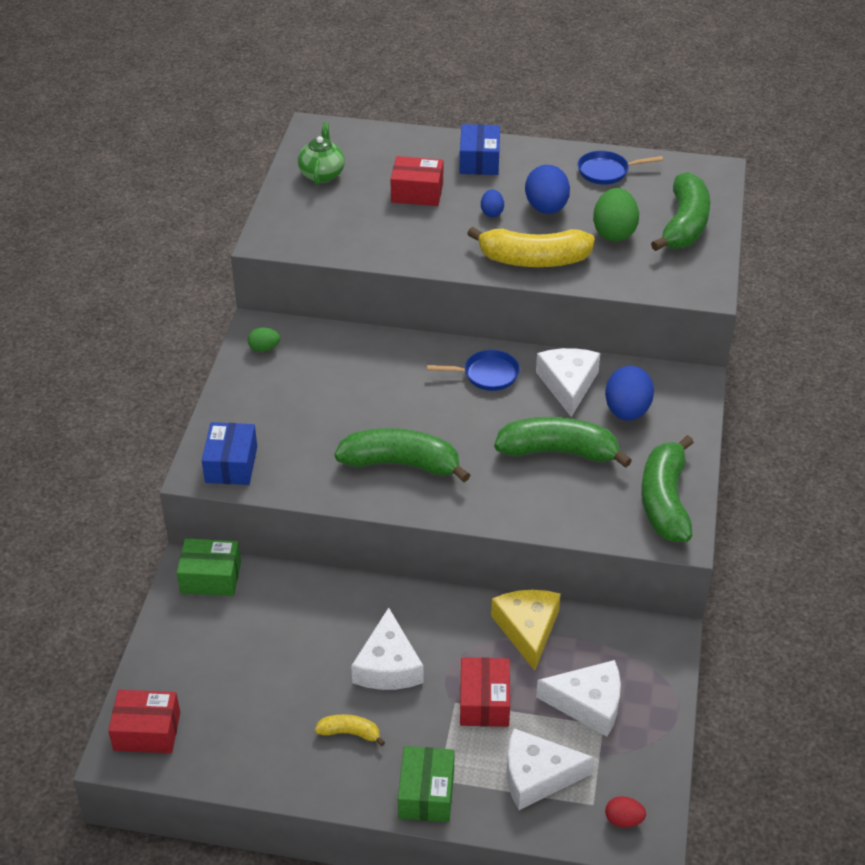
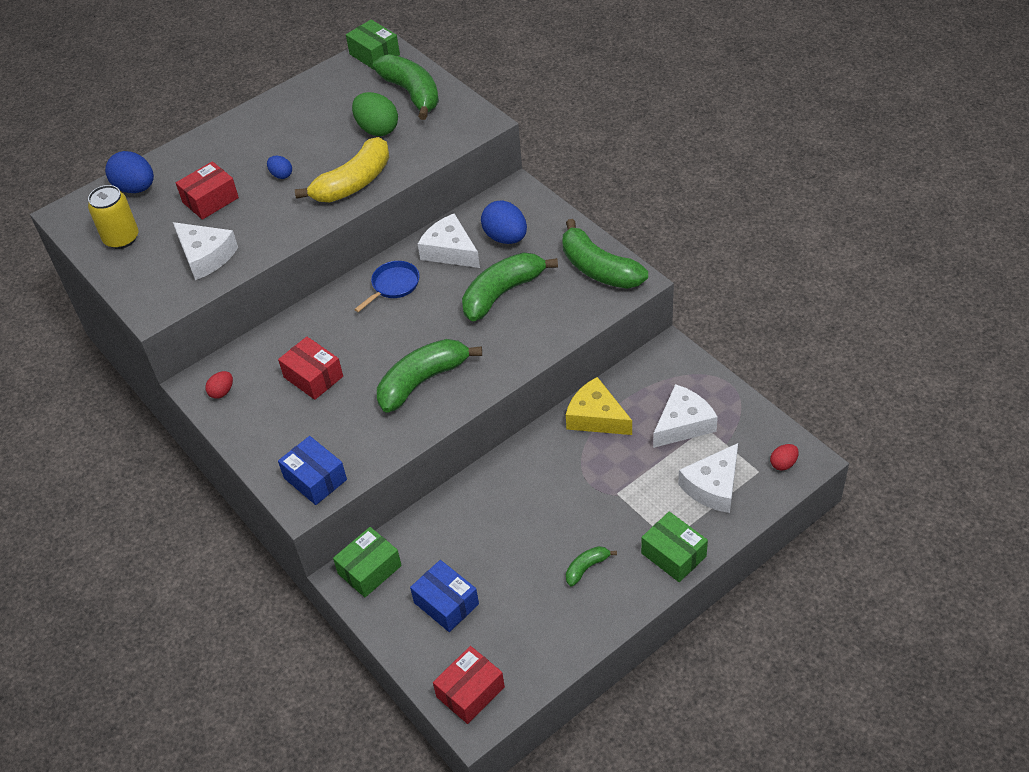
camera: 45 degrees left, 5 degrees up
(264, 348) = (222, 392): green egg -> red egg
(322, 174) = (121, 238): green teapot -> yellow can
(350, 733) = (586, 568): yellow banana -> green banana
(388, 666) = (552, 511): white cheese -> white cheese (206, 256)
(479, 161) = (221, 149): blue box -> blue box (446, 603)
(484, 702) = (631, 477): red box -> red box (313, 377)
(546, 208) = (312, 146): blue egg -> blue egg (136, 188)
(606, 171) = (315, 96): blue pan -> none
(701, 172) = (374, 54): none -> green box

